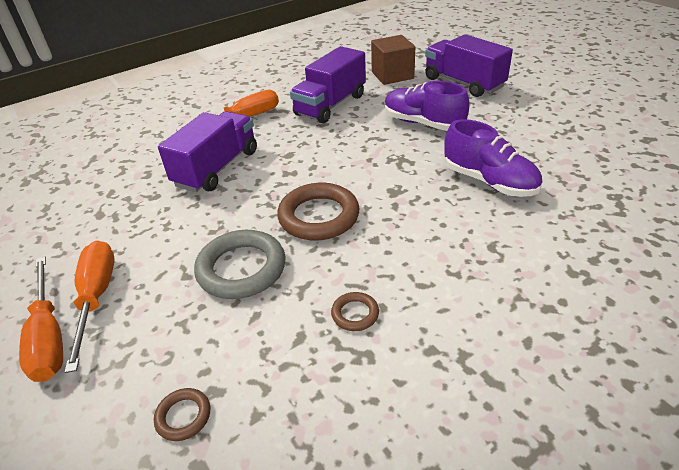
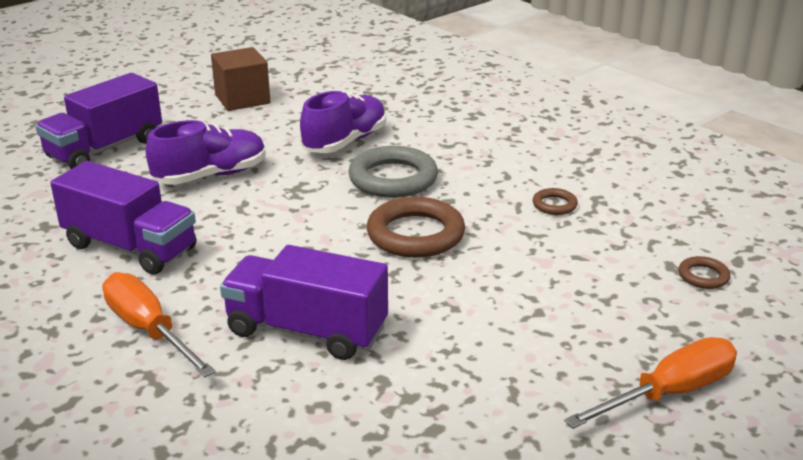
camera: 100 degrees left, 10 degrees down
(96, 297) = (598, 373): orange screwdriver -> none
(241, 269) = (516, 274): grey ring -> grey ring (393, 179)
(392, 75) = (48, 200): brown cube -> brown cube (242, 99)
(423, 123) = (211, 176): purple shoe -> purple shoe turned 150 degrees counterclockwise

